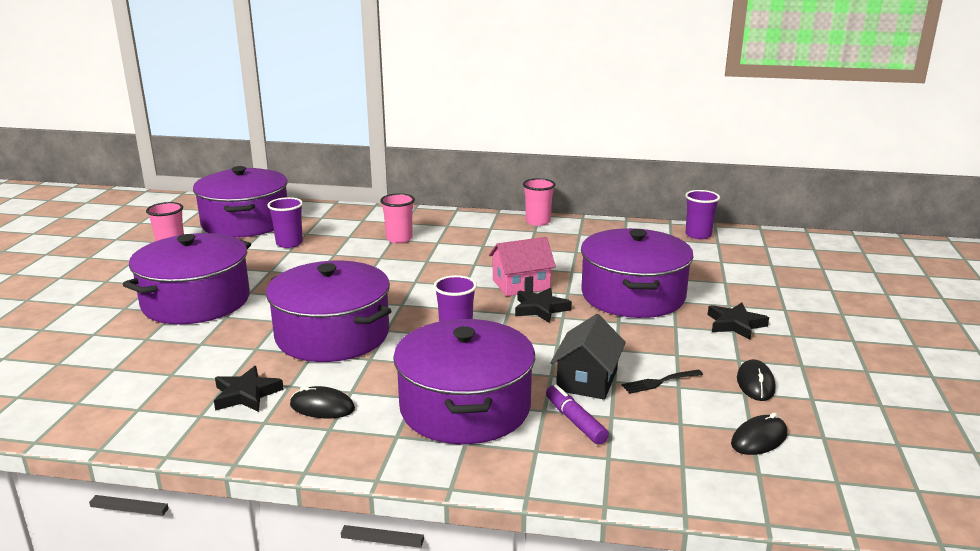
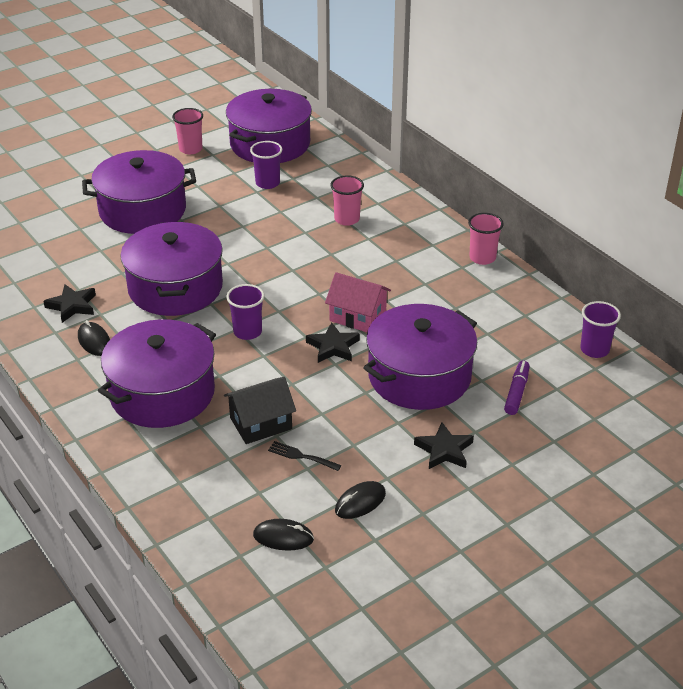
camera: 45 degrees right, 15 degrees up
(575, 421) = (203, 446): purple marker -> purple marker (516, 392)

